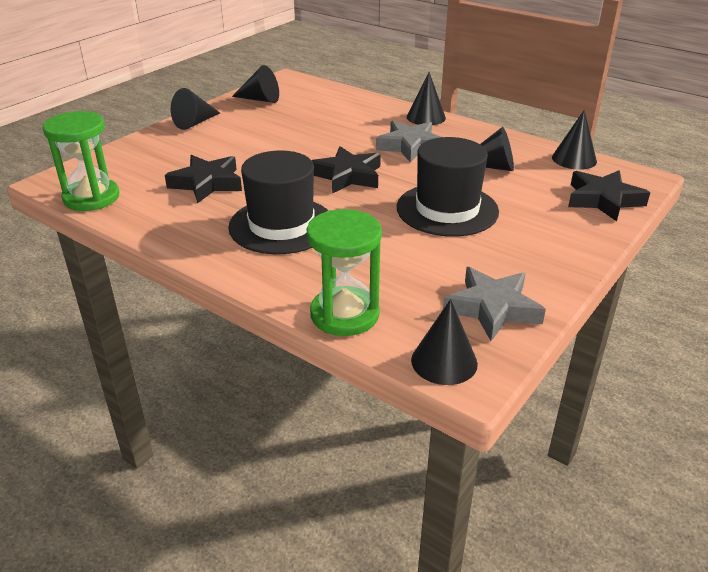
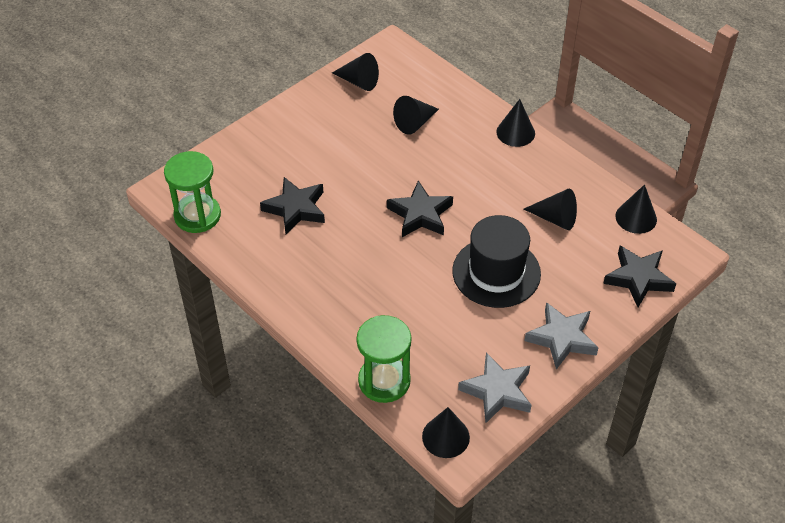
camera: 10 degrees right, 15 degrees up
(195, 123) = (292, 114): black cone -> black cone (414, 123)
(281, 225) = (352, 273): black hat -> none
(410, 146) = (488, 178): grey star -> grey star (562, 338)

